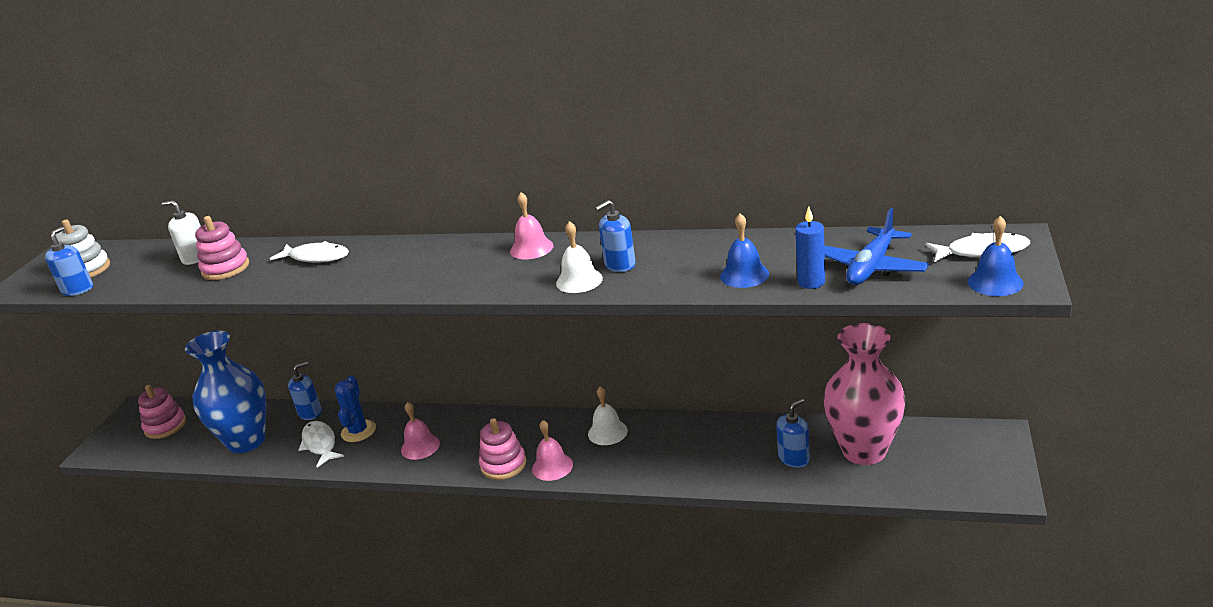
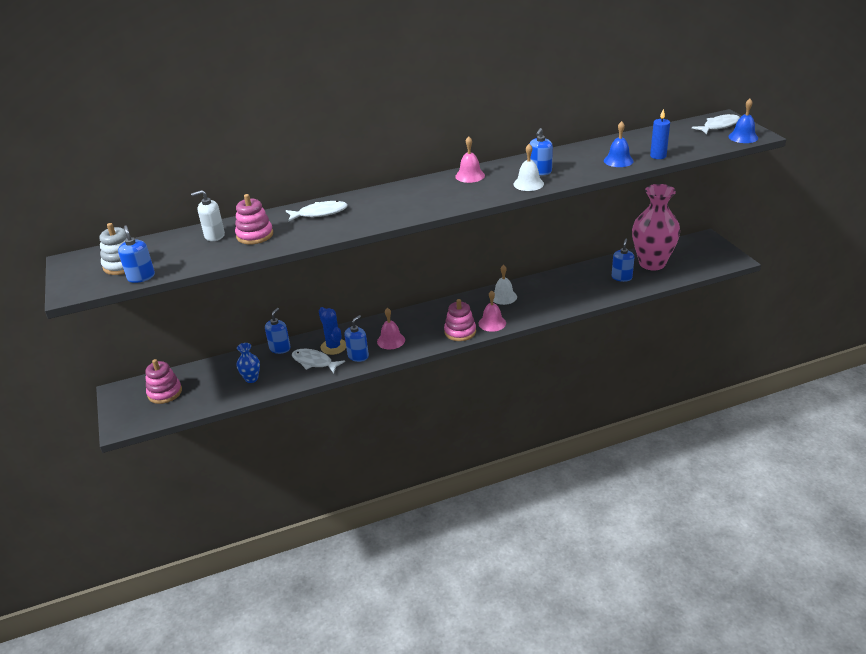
camera: 35 degrees left, 5 degrees up
(246, 441) = (251, 379): blue vase -> blue vase, size x0.43
(367, 454) = (358, 356): none -> blue soap dispenser
(871, 267) = (677, 143): blue plane -> none

